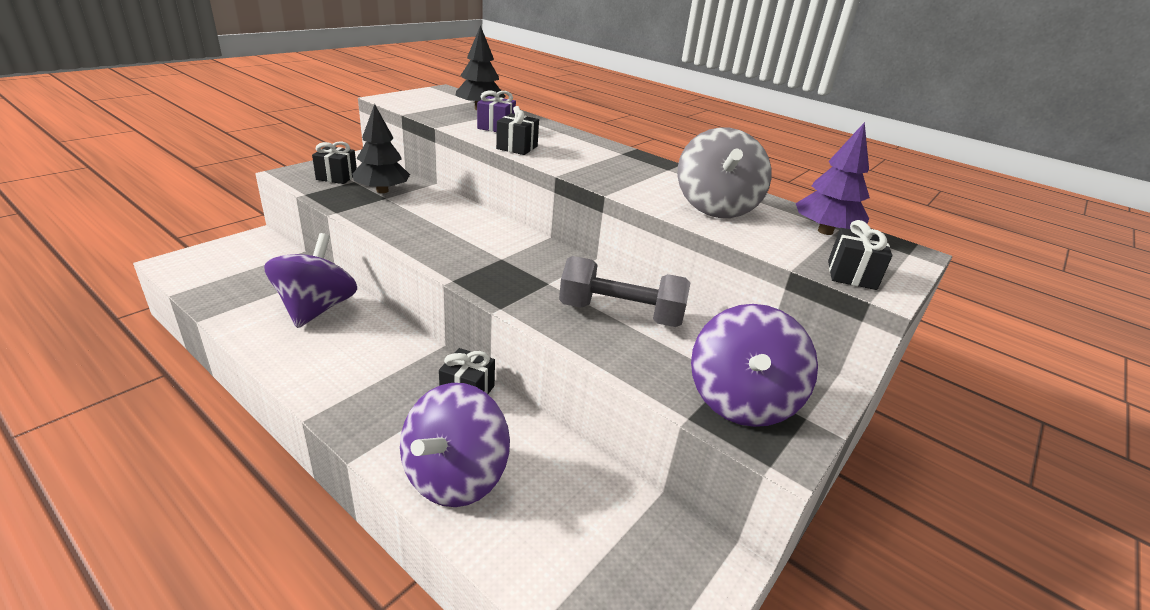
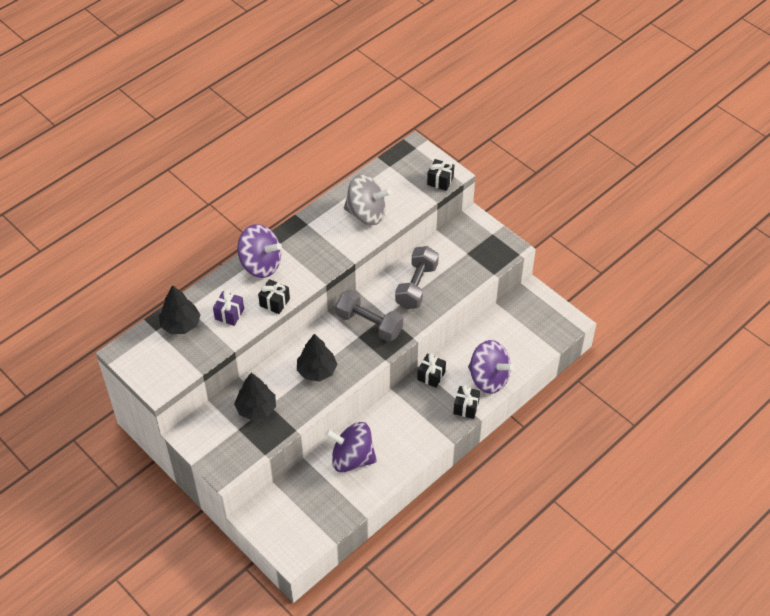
camera: 80 degrees left, 20 degrees up
(337, 177) = (230, 441): black gift -> black gift (466, 407)
(438, 227) = (317, 370): none -> black tree
(527, 268) = (369, 324): none -> grey dumbbell
(741, 400) = (482, 253): purple spinning top -> purple spinning top (260, 264)
(825, 231) = (393, 173): purple tree -> none

